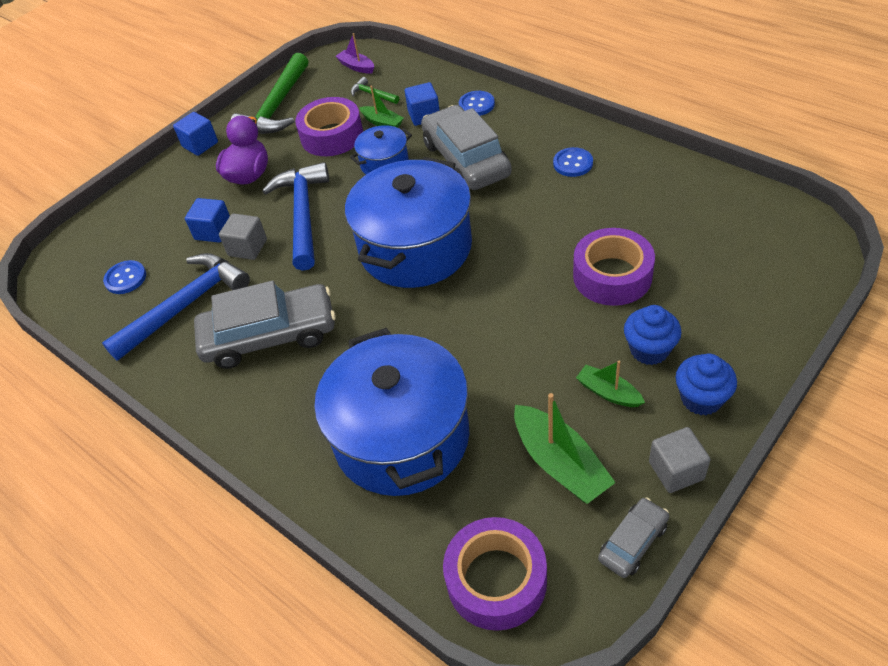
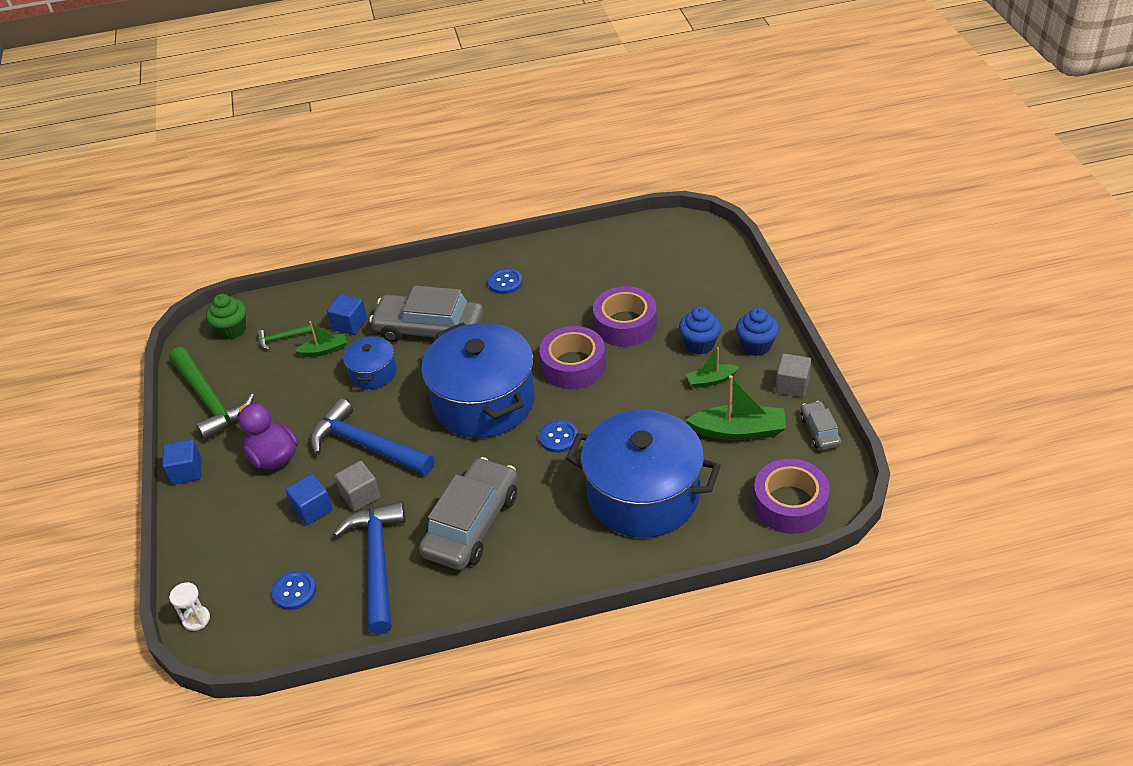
camera: 55 degrees left, 5 degrees down
(68, 246) = (196, 619): none -> white hourglass
(332, 136) = (297, 385): purple tape -> purple tape (573, 365)
(356, 67) = (232, 330): purple boat -> green cupcake
(476, 105) = (379, 292): blue button -> blue button (558, 437)

